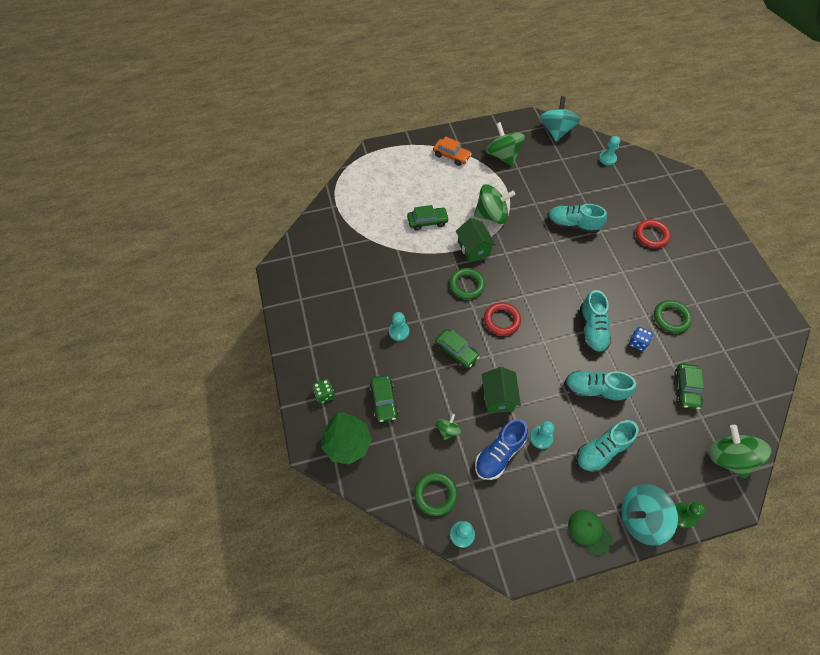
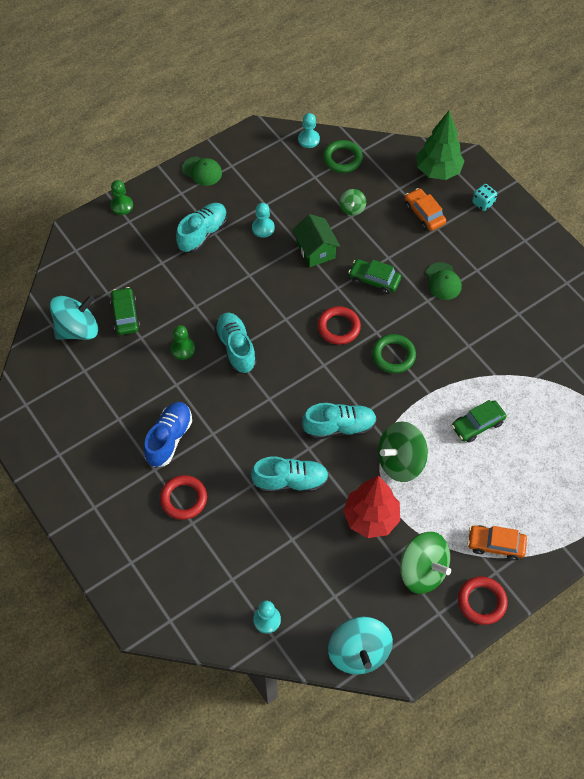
camera: 160 degrees right, 0 degrees up
(325, 394) = (483, 203): green dice -> turquoise dice
(384, 401) = (424, 214): green car -> orange car
(399, 331) = (443, 281): turquoise pawn -> green cap
(473, 248) = (404, 405): green house -> none
(474, 133) = (481, 602): none -> red ring
(499, 454) = (297, 204): blue shoe -> blue shoe (169, 439)
(524, 190) = (371, 518): none -> red tree
(594, 390) = (220, 285): turquoise shoe -> turquoise shoe (339, 427)
(637, 342) = (183, 349): blue dice -> green pawn
(640, 518) = (159, 193): turquoise spinning top -> turquoise spinning top (77, 329)
(671, 318) = (147, 390): green ring -> none
(728, 458) = (81, 263): green spinning top -> none

